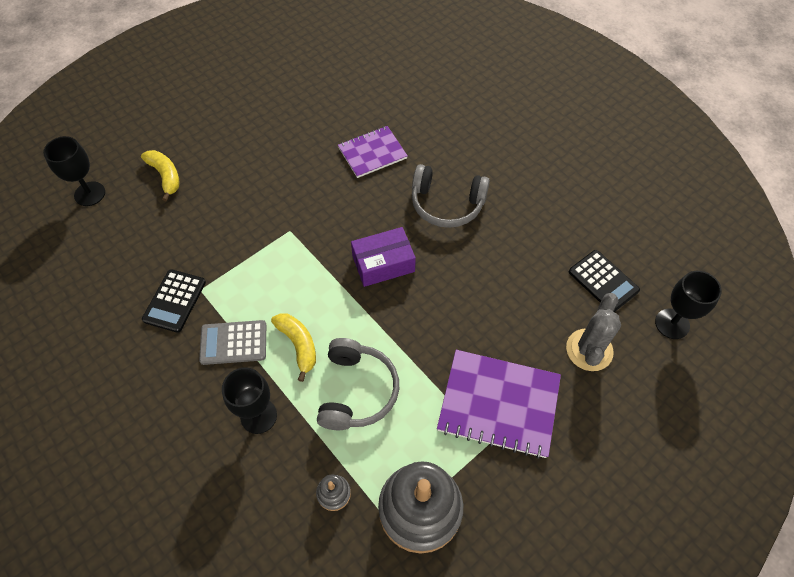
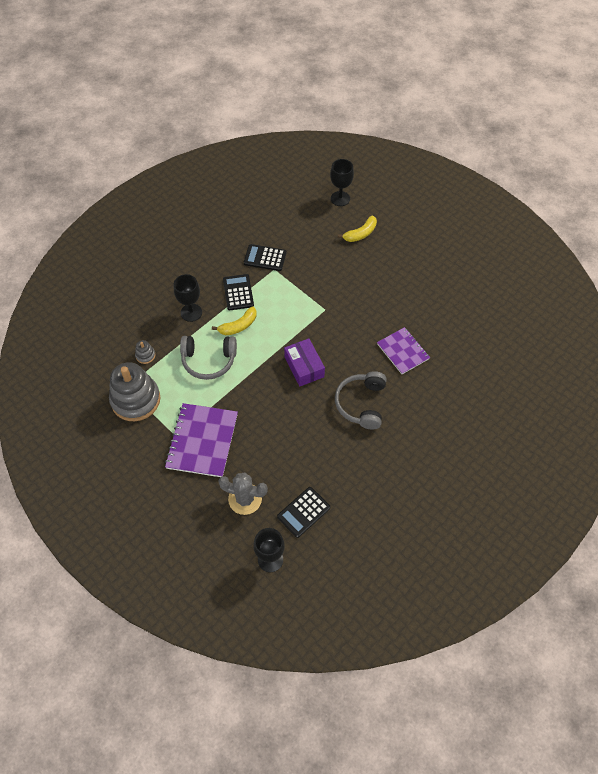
camera: 85 degrees right, 0 degrees up
(233, 343) = (238, 292): grey calculator -> black calculator

